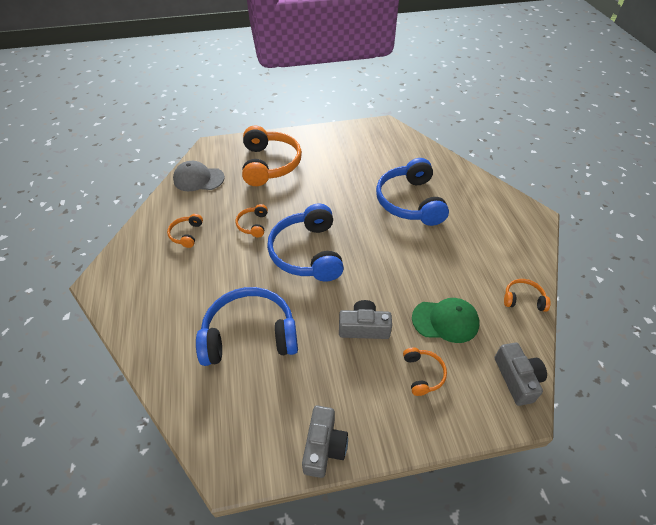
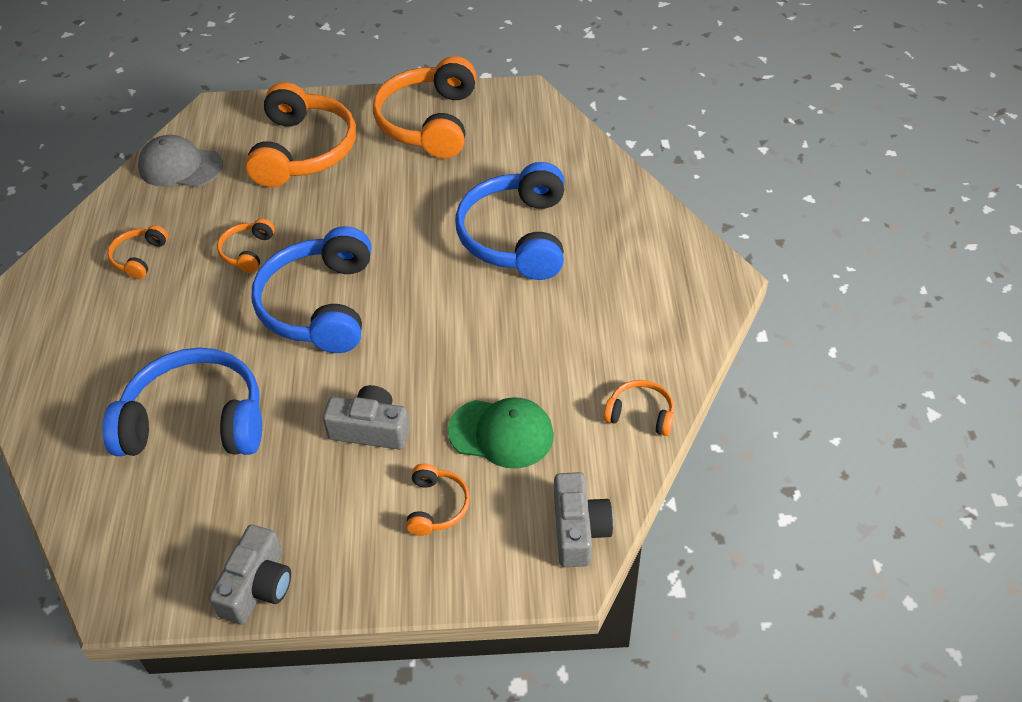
camera: 10 degrees right, 0 degrees up
(337, 143) = (429, 122): none -> orange headphones

